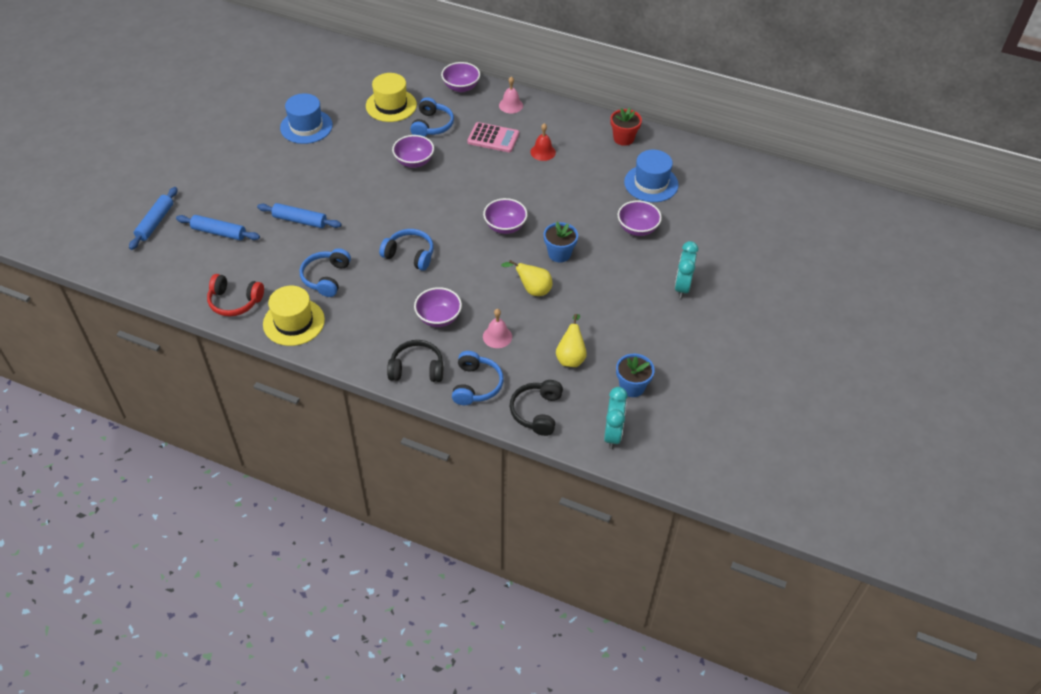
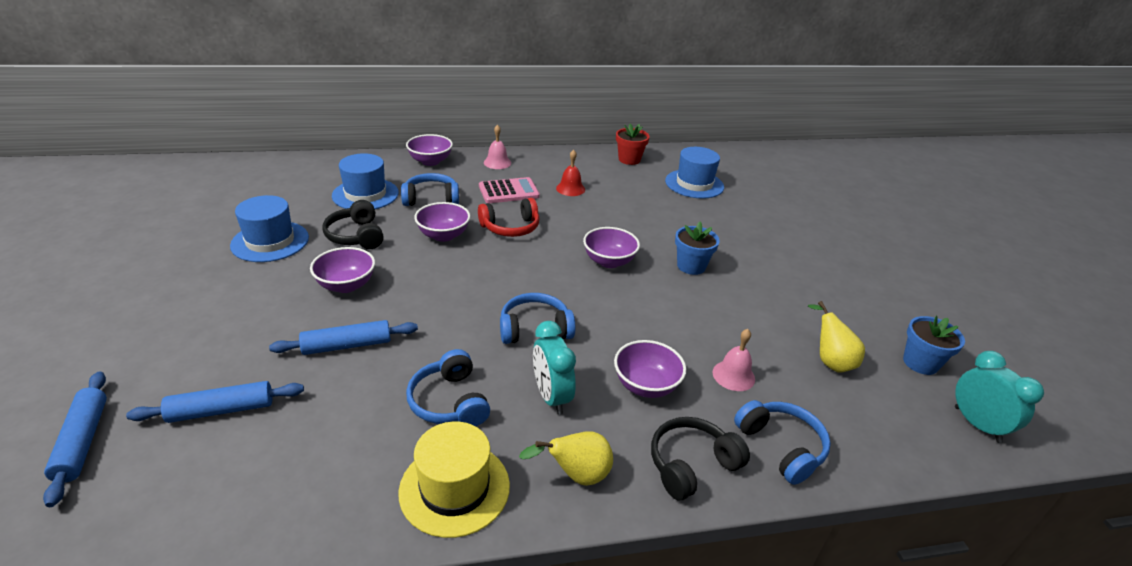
camera: 35 degrees left, 15 degrees down
(235, 302) = (326, 505): red headphones -> red headphones (510, 227)
(391, 105) = (365, 194): yellow hat -> blue hat
(432, 125) = (431, 199): blue headphones -> blue headphones turned 75 degrees counterclockwise
(532, 290) = (708, 310): yellow pear -> yellow pear (576, 475)
(537, 412) = (881, 443): black headphones -> black headphones (356, 236)
(637, 229) = (730, 221): purple bowl -> purple bowl (346, 285)
(682, 287) = (828, 253): turquoise clock -> turquoise clock (551, 396)

